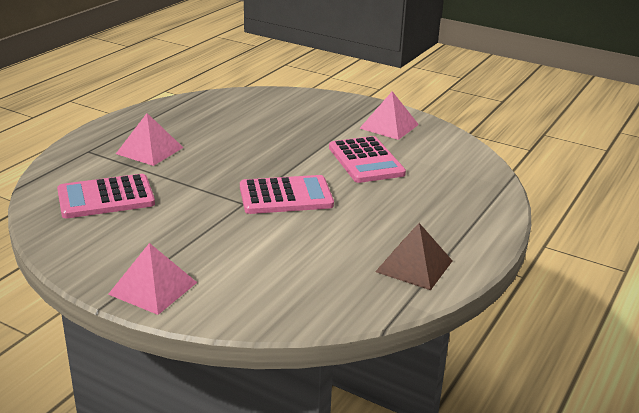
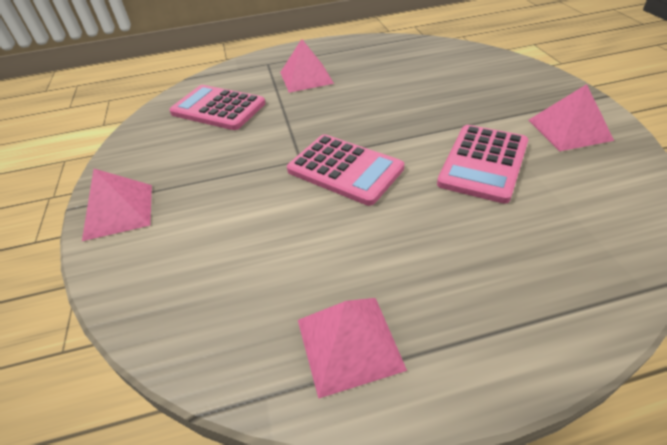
camera: 50 degrees right, 15 degrees up
(414, 266) = (349, 343): brown pyramid -> pink pyramid

